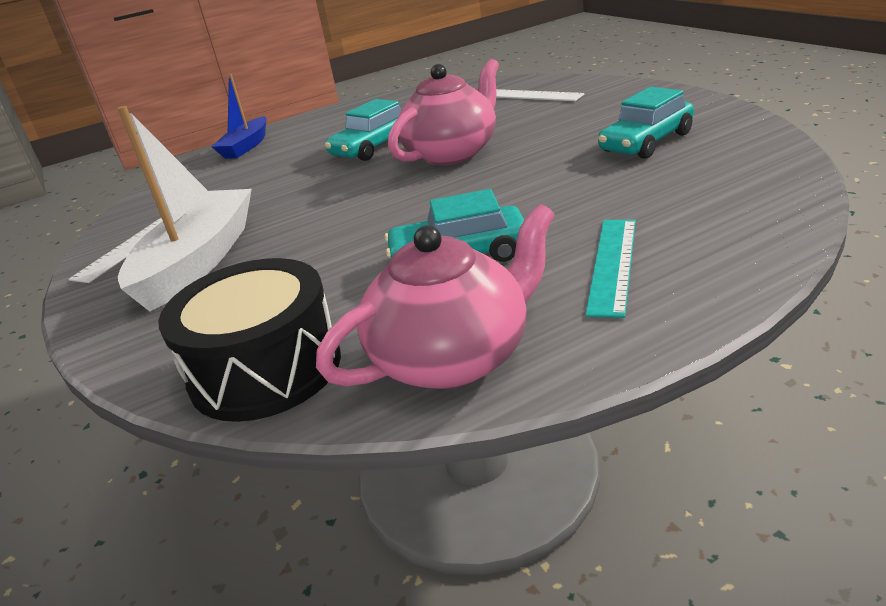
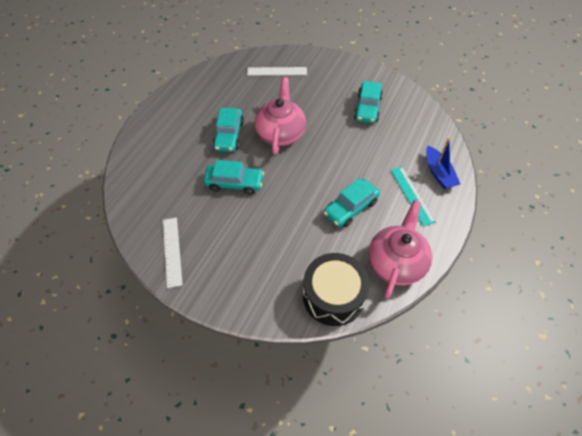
camera: 40 degrees left, 25 degrees up
(198, 262) = (228, 250): white boat -> none
(246, 146) = (139, 149): blue boat -> blue boat (438, 173)
(313, 193) = (234, 183): none -> turquoise car

